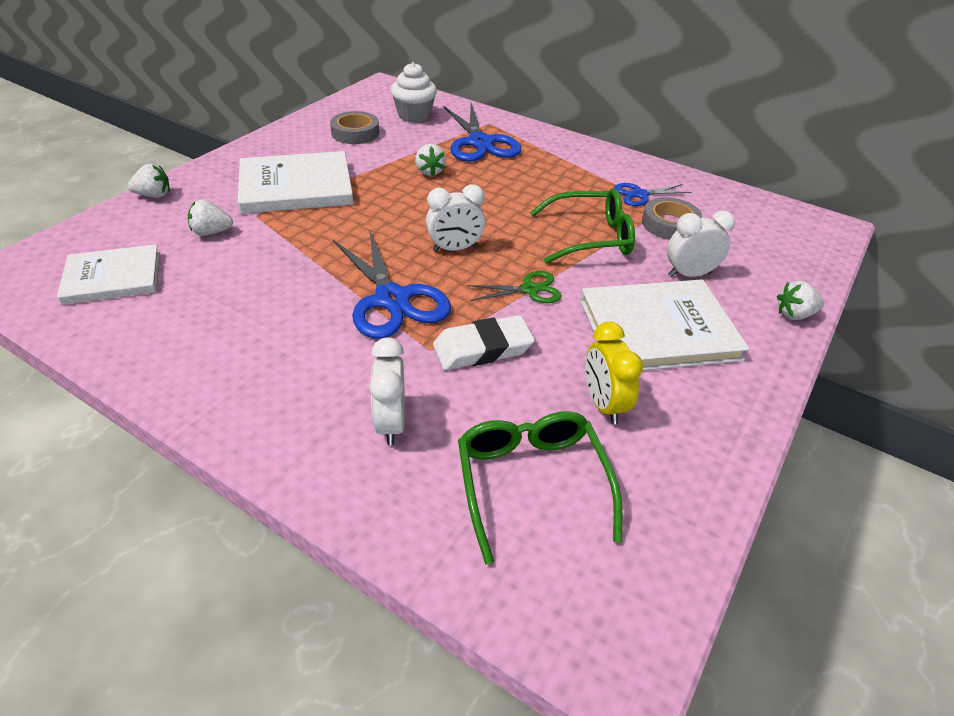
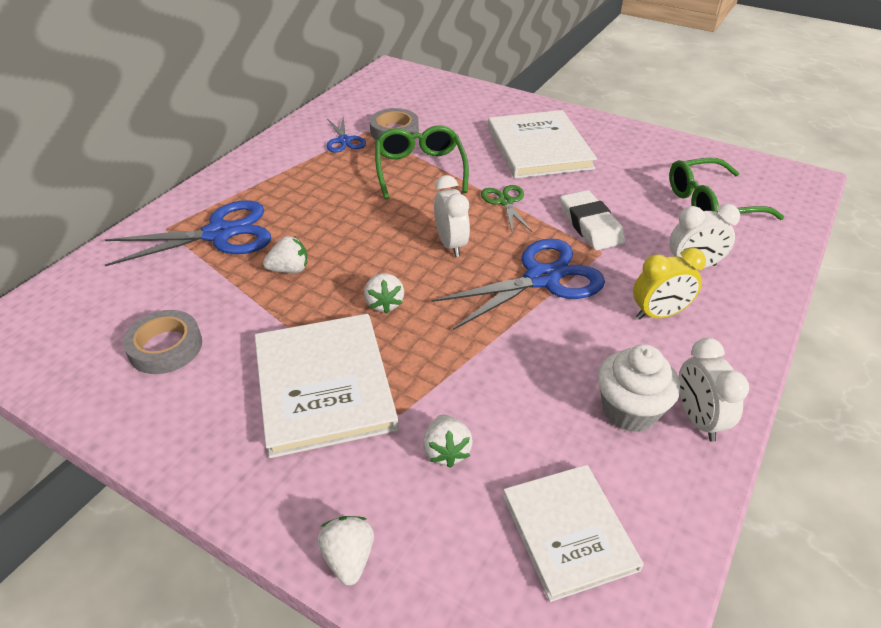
camera: 90 degrees left, 0 degrees up
(414, 116) = (122, 293): white cupcake -> white cupcake (629, 410)
(603, 404) = (627, 174): yellow clock -> yellow clock (659, 314)
(689, 274) = (466, 129): white clock -> white clock (697, 419)
(794, 314) = (505, 97): white strawberry -> white strawberry (384, 303)

